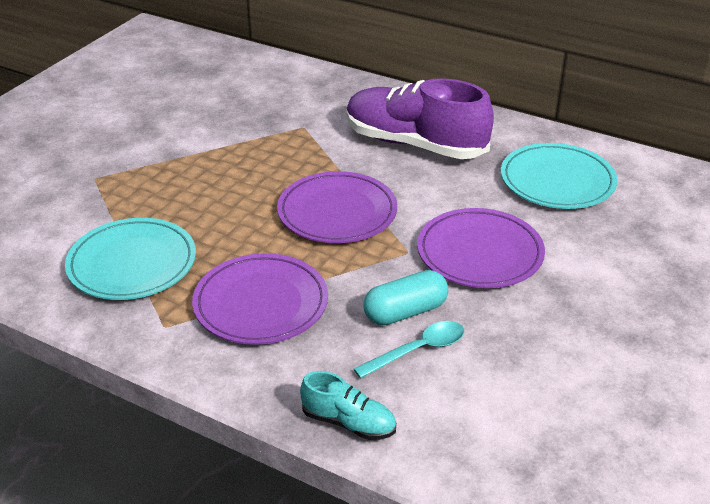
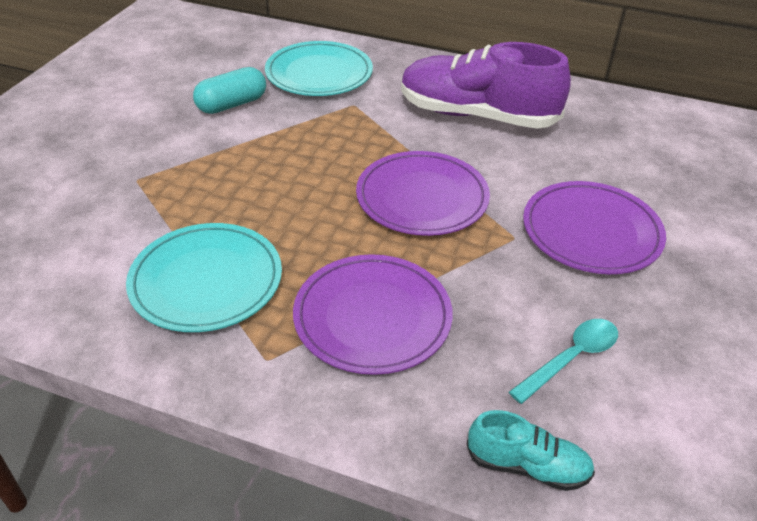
camera: 10 degrees left, 5 degrees up
(405, 312) = (539, 311): turquoise capsule -> turquoise capsule (232, 104)
(557, 181) = (636, 144): turquoise plate -> turquoise plate (319, 74)

